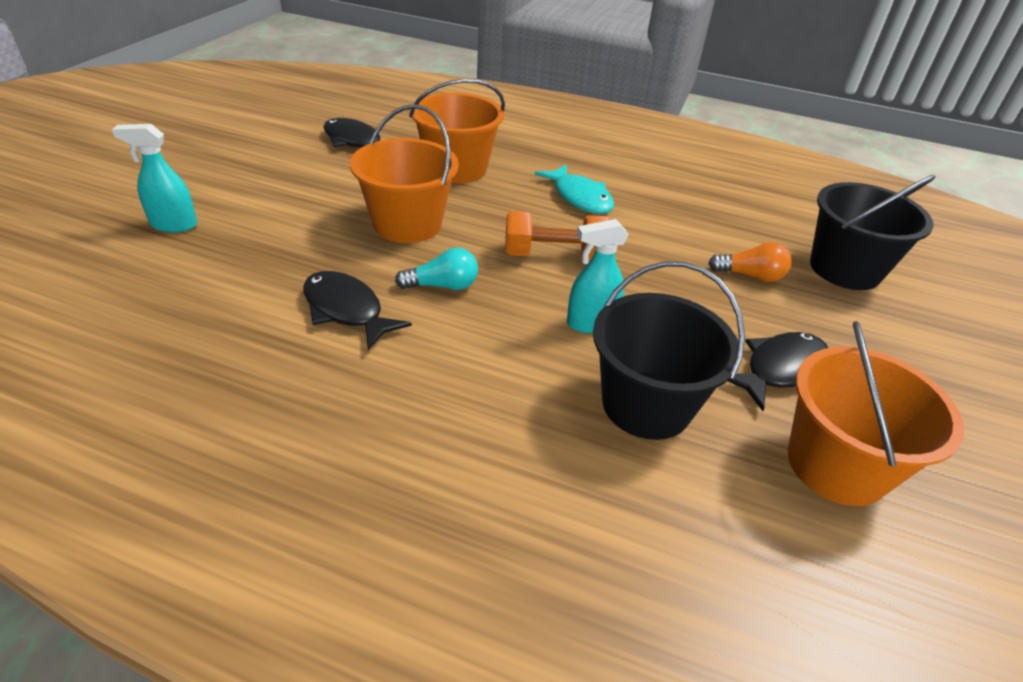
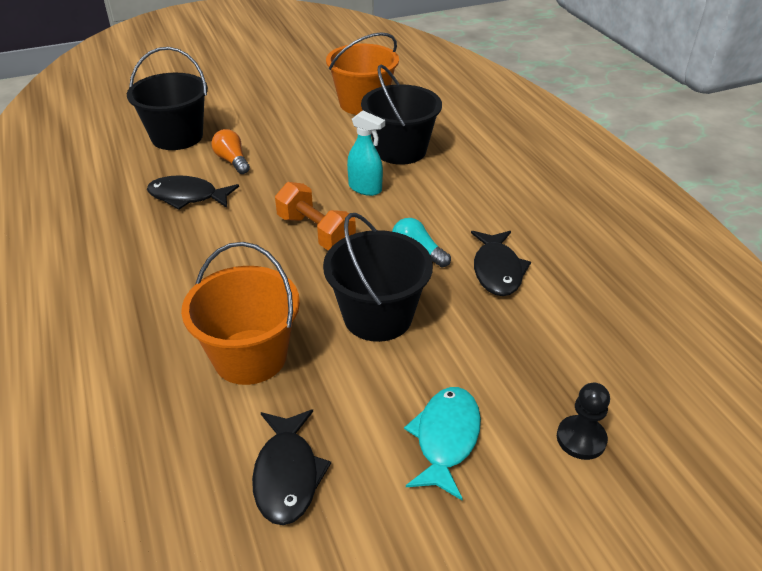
camera: 130 degrees left, 0 degrees up
(173, 225) = (581, 439): turquoise spray bottle -> black pawn
(407, 224) = (378, 316): orange bucket -> black bucket
(580, 198) = (213, 263): turquoise fish -> turquoise fish (446, 438)
(780, 369) = (316, 129): black fish -> black fish (187, 196)

